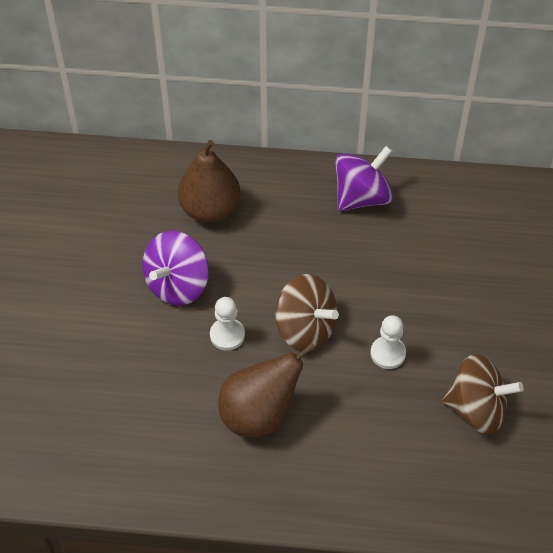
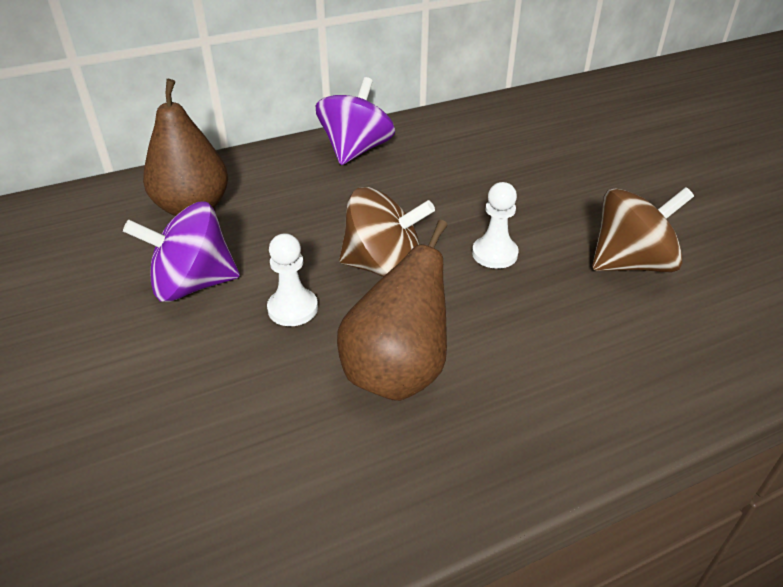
camera: 30 degrees left, 15 degrees down
(177, 284) = (193, 284): purple spinning top -> purple spinning top turned 75 degrees clockwise

